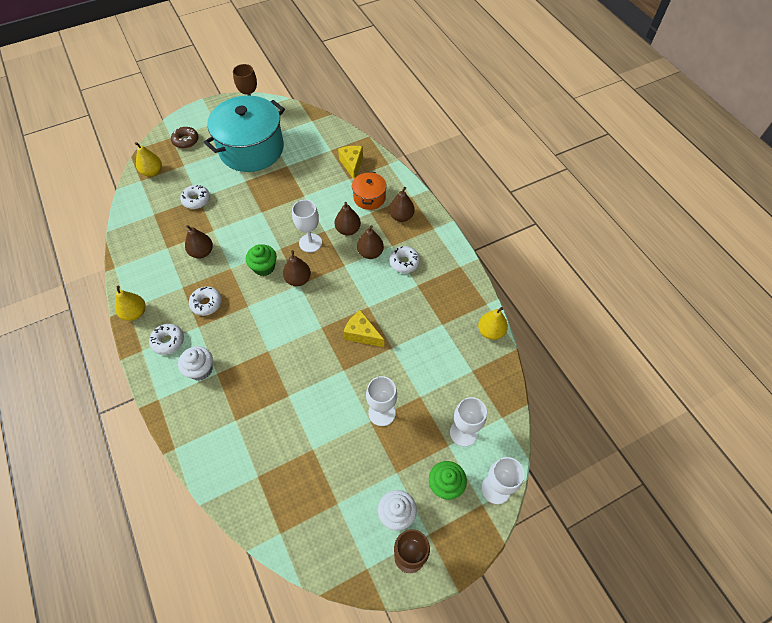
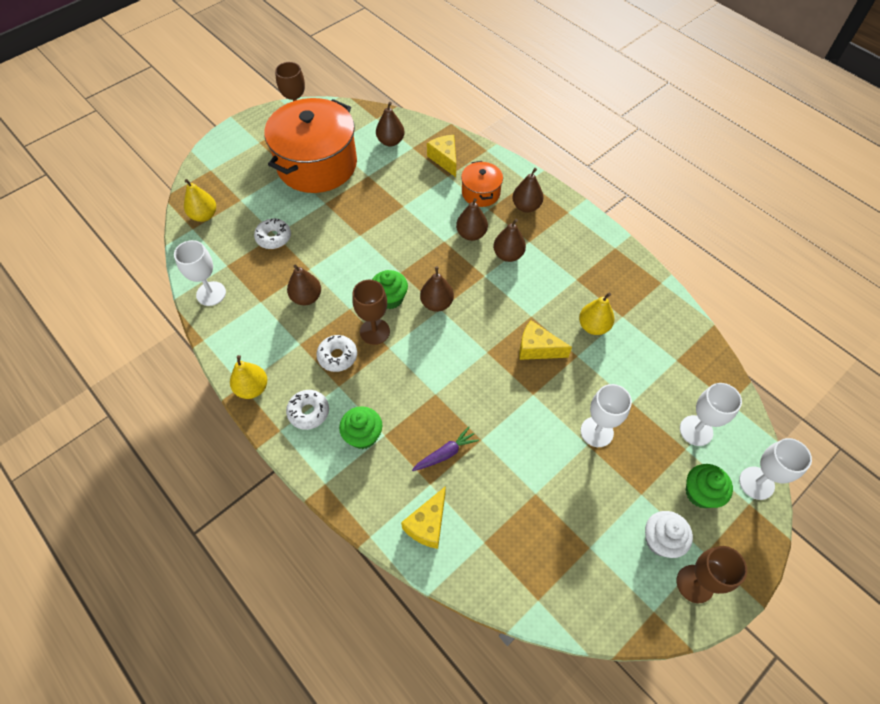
camera: 15 degrees left, 0 degrees up
(186, 141) = (231, 170): brown donut -> none
(200, 369) = (363, 435): white cupcake -> green cupcake
(221, 451) = (427, 524): none -> yellow cheese
(242, 291) = (374, 331): none -> brown goblet
(251, 149) = (317, 164): turquoise pot -> orange pot
(256, 399) = (445, 453): none -> purple carrot
(310, 243) = (433, 258): white goblet -> white goblet (211, 293)
(315, 142) = (390, 141): none -> brown pear
(404, 262) = (551, 257): white donut -> none
(490, 331) = (678, 312): yellow pear -> yellow pear (593, 326)

